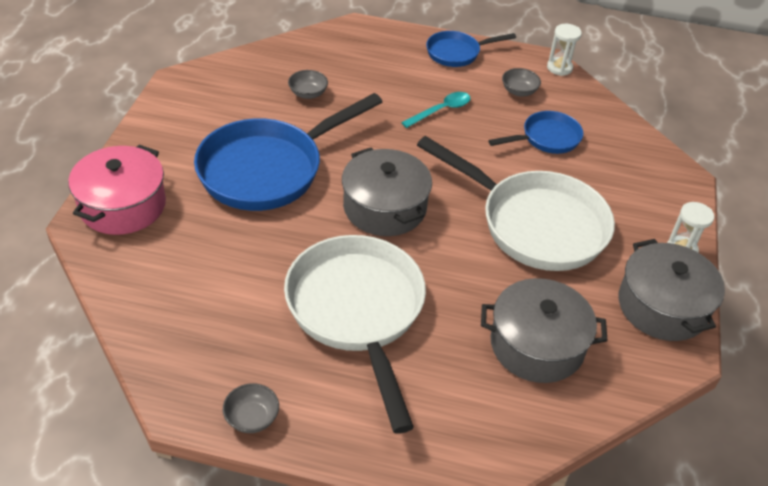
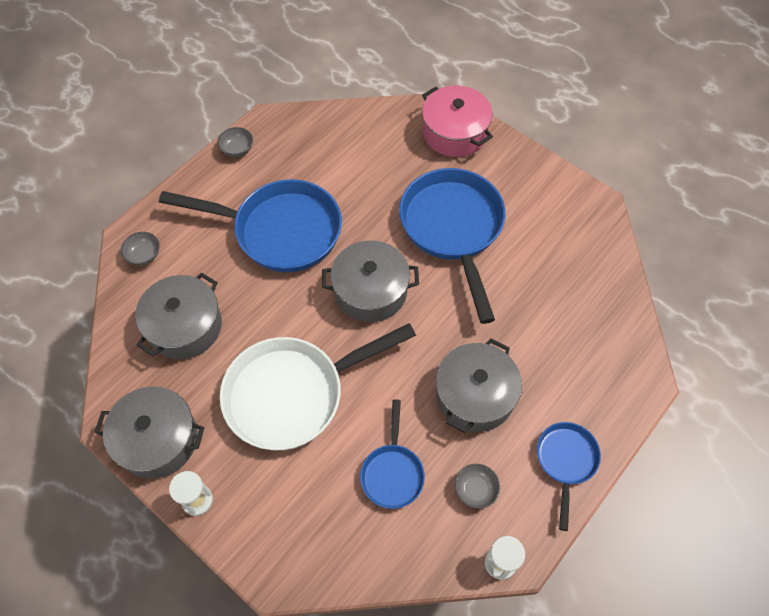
camera: 120 degrees right, 15 degrees up
(308, 93) = (544, 293): grey bowl -> grey bowl (144, 255)
(358, 312) = (280, 231): white pan -> blue pan
(441, 110) = (474, 395): turquoise spoon -> grey pot

